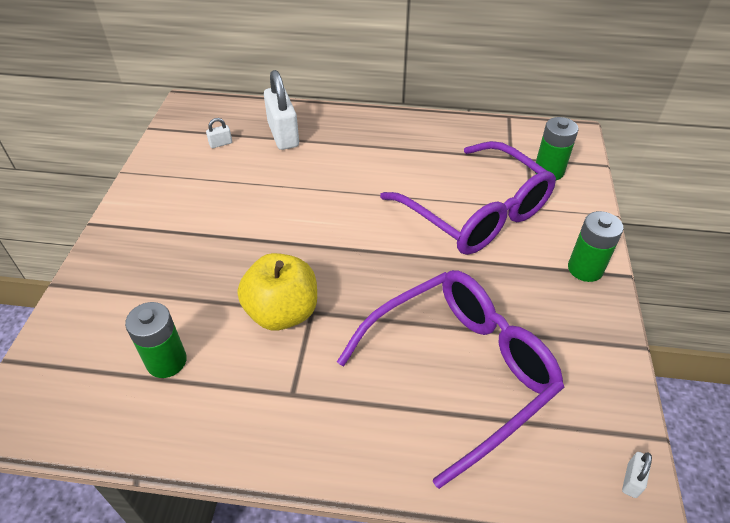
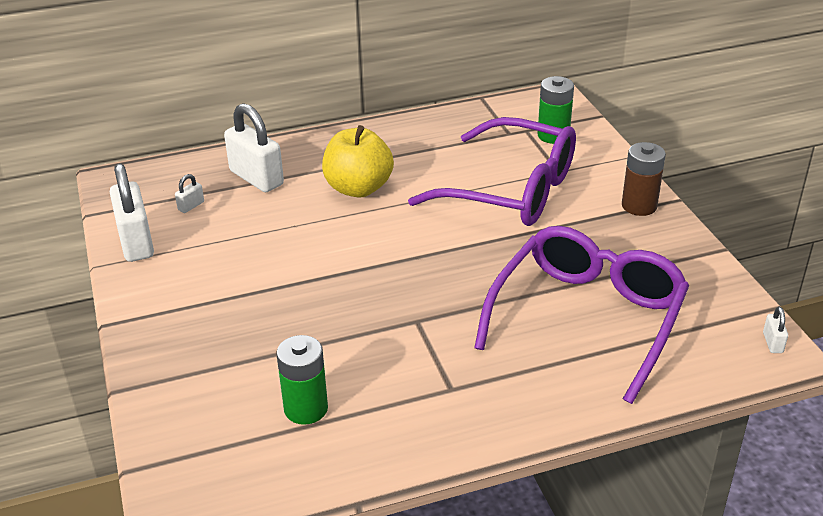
camera: 25 degrees left, 10 degrees down
(162, 161) = (136, 242): none -> white padlock
(282, 312) = (388, 330): yellow apple -> yellow apple (358, 188)
(585, 269) = (639, 206): green battery -> brown battery

